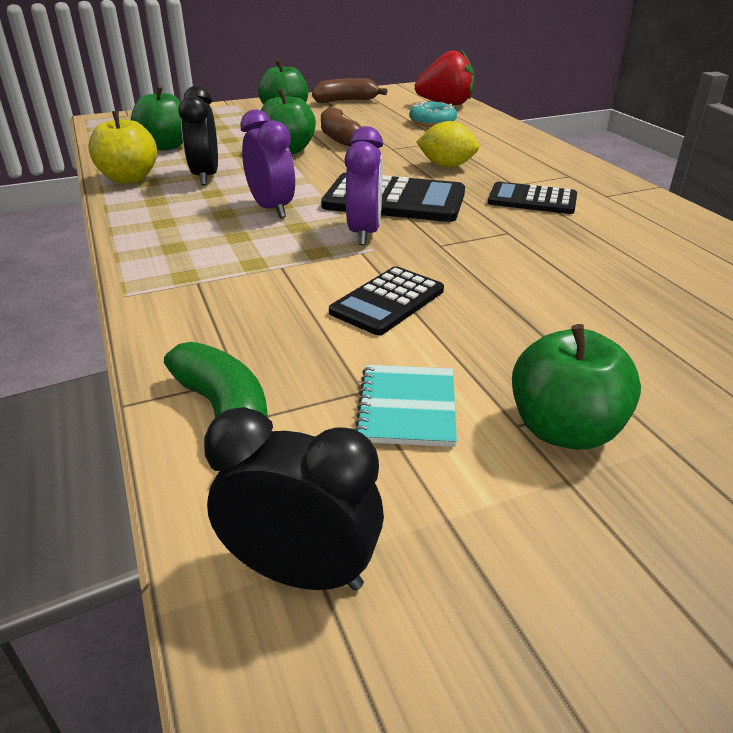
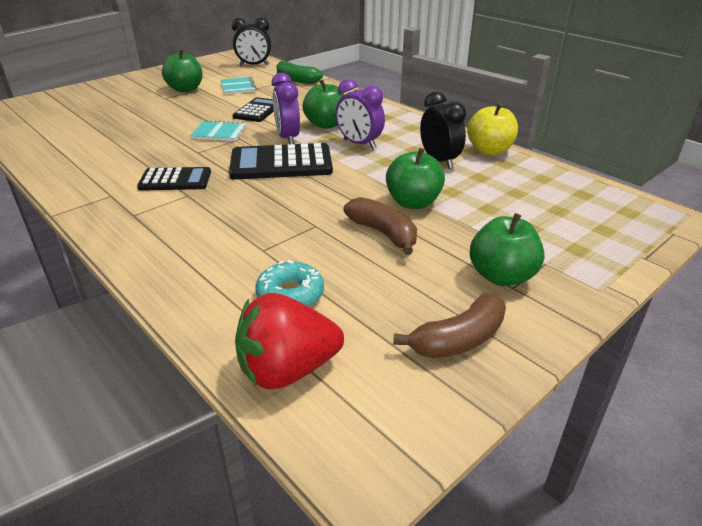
camera: 160 degrees right, 0 degrees up
(166, 146) = (527, 187): green apple -> green apple (326, 124)
(446, 166) = (250, 207): yellow lemon -> none
(473, 260) = (219, 133): none -> turquoise notebook

